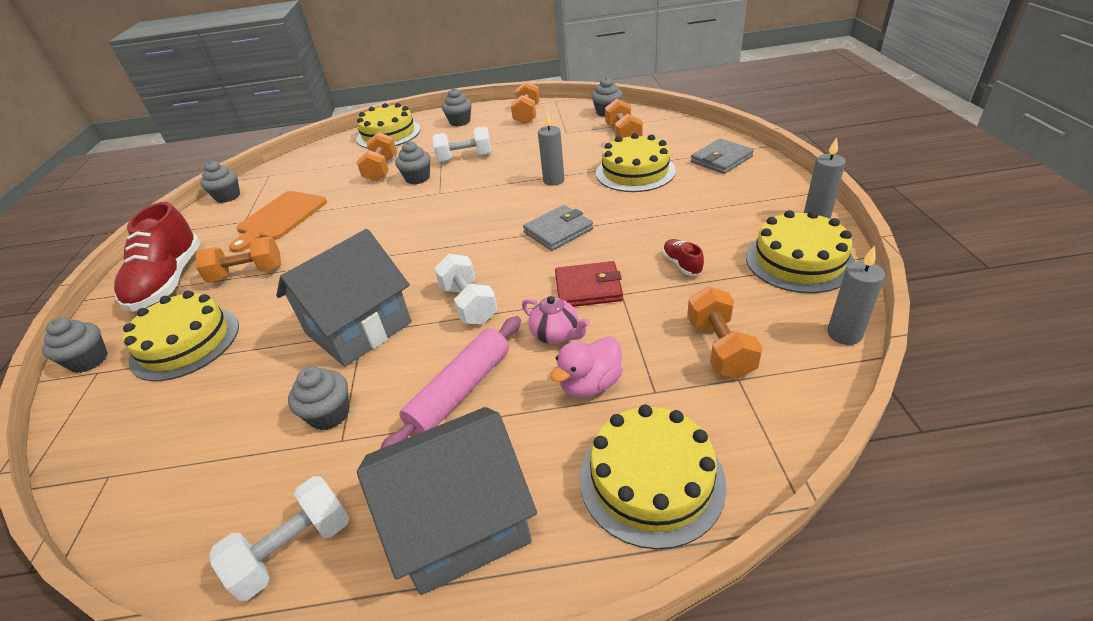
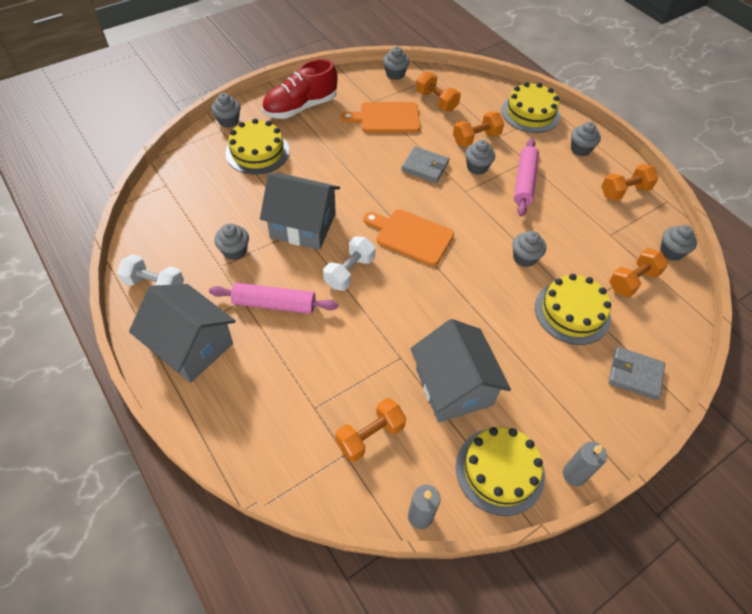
camera: 55 degrees right, 15 degrees up
(247, 273) = (324, 139): orange dumbbell -> orange dumbbell (436, 101)
(461, 243) = (411, 236): none -> orange cutting board
(465, 158) = (524, 182): white dumbbell -> pink rolling pin
(553, 180) = (524, 258): grey candle -> grey cupcake
(556, 335) = (342, 334): pink teapot -> none
(558, 231) = (455, 289): grey wallet -> grey wallet (425, 167)
(588, 288) = (397, 335): red wallet -> none
(590, 384) = (306, 370): pink duck -> none
(651, 479) = (247, 426): yellow cake -> none
(682, 264) = (453, 387): red shoe -> grey house

